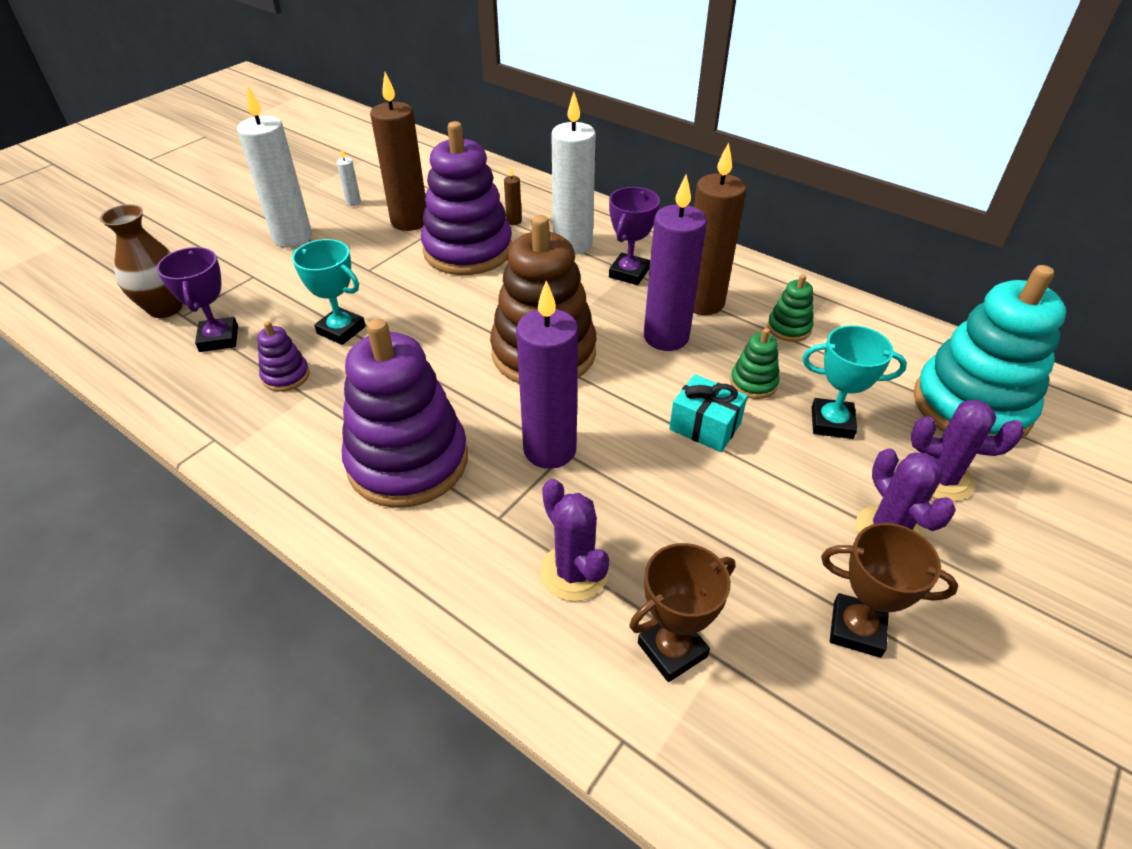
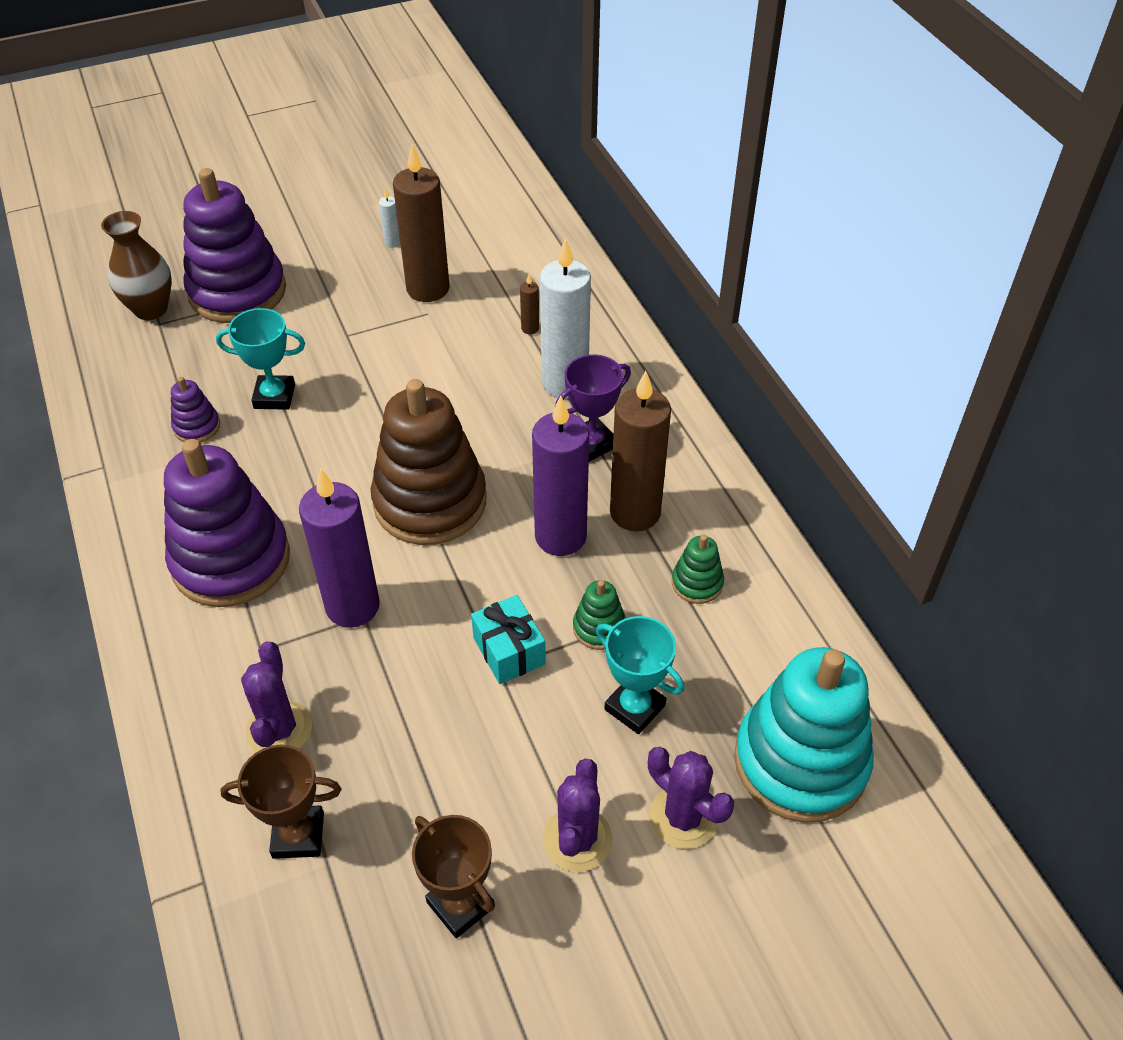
camera: 30 degrees right, 5 degrees up
(219, 339) = (171, 362): purple trophy -> none
(292, 237) = (307, 267): white candle -> none
(341, 330) = (274, 396): turquoise trophy -> turquoise trophy turned 60 degrees counterclockwise
(468, 250) = (455, 348): purple stacking toy -> purple stacking toy (237, 291)

